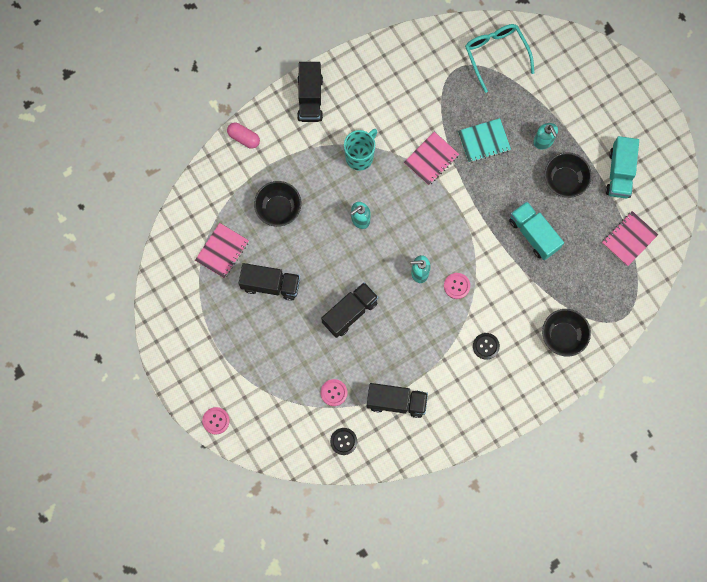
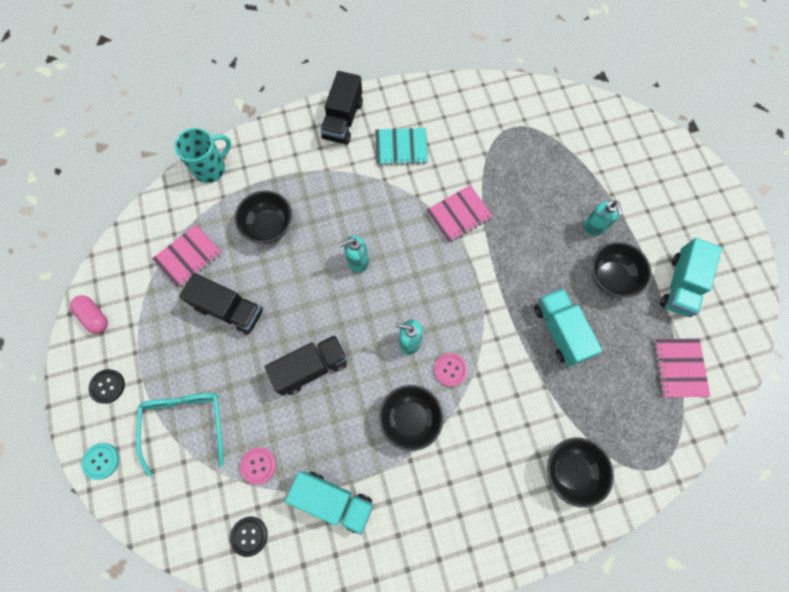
camera: 15 degrees right, 5 degrees down
(216, 421) = (101, 461): pink button -> turquoise button
(244, 138) = (257, 143): pink capsule -> pink capsule (94, 317)
(360, 156) = (378, 192): turquoise mug -> turquoise mug (211, 169)
(396, 402) = (333, 500): black truck -> turquoise truck
(436, 330) = (410, 419): none -> black bowl
(484, 141) = (525, 210): turquoise notebook -> turquoise notebook (401, 148)
(486, 346) = (468, 457): black button -> black button (107, 386)
(496, 54) = (560, 123): turquoise glasses -> turquoise glasses (185, 423)
(629, 239) = (680, 368): pink notebook -> pink notebook turned 60 degrees counterclockwise

